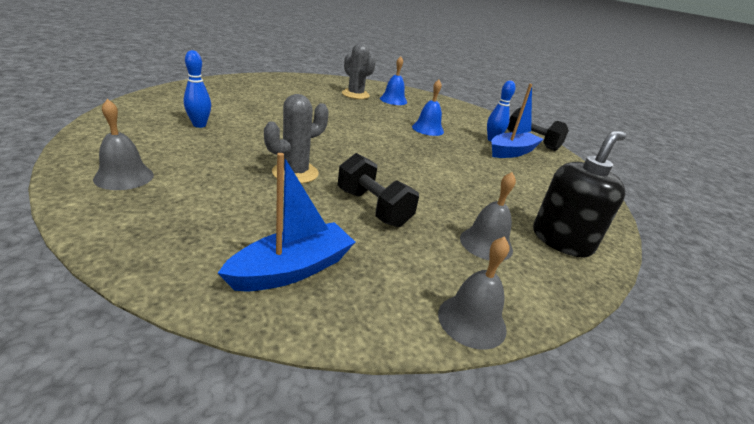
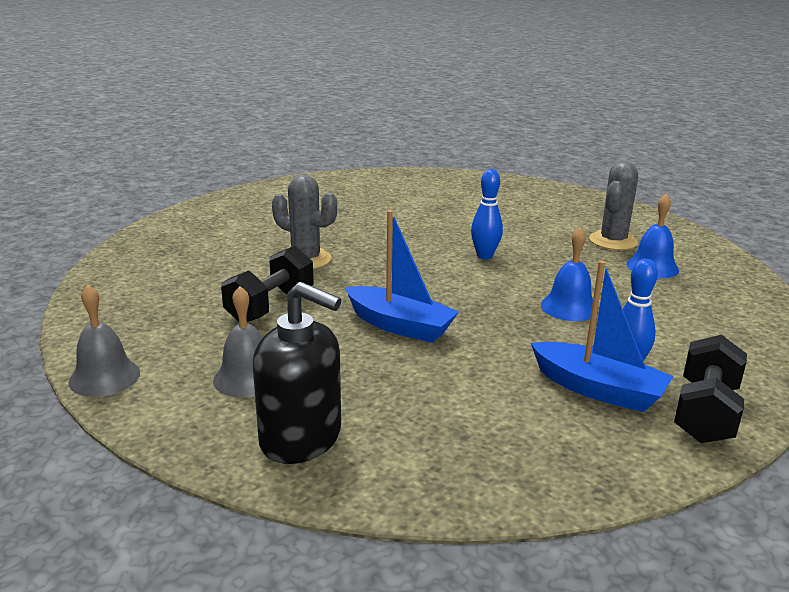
camera: 75 degrees right, 5 degrees down
(124, 177) = (229, 212): grey bell -> none
(199, 125) = (357, 203): blue bowling pin -> blue bowling pin (484, 256)
(292, 269) = (142, 292): blue boat -> blue boat (400, 326)

